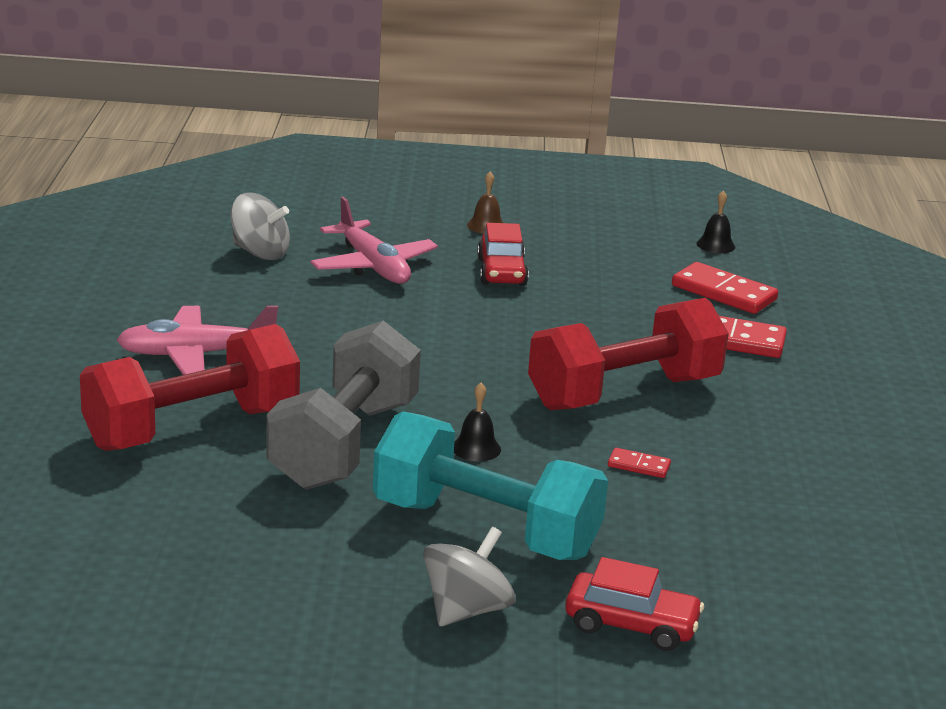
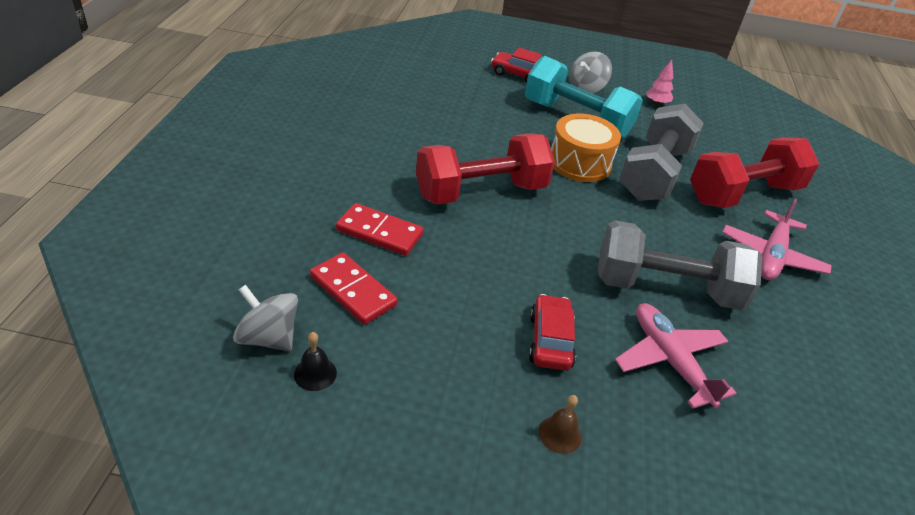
camera: 175 degrees left, 15 degrees up
(195, 355) = (771, 256): pink plane -> pink plane turned 120 degrees clockwise
(260, 253) = (781, 393): grey spinning top -> grey spinning top (268, 337)
(299, 594) = (656, 103): none -> pink tree
(362, 315) = (666, 288): none -> grey dumbbell
(476, 448) = (579, 163): black bell -> orange drum
(639, 466) = (489, 142): red domino -> none

